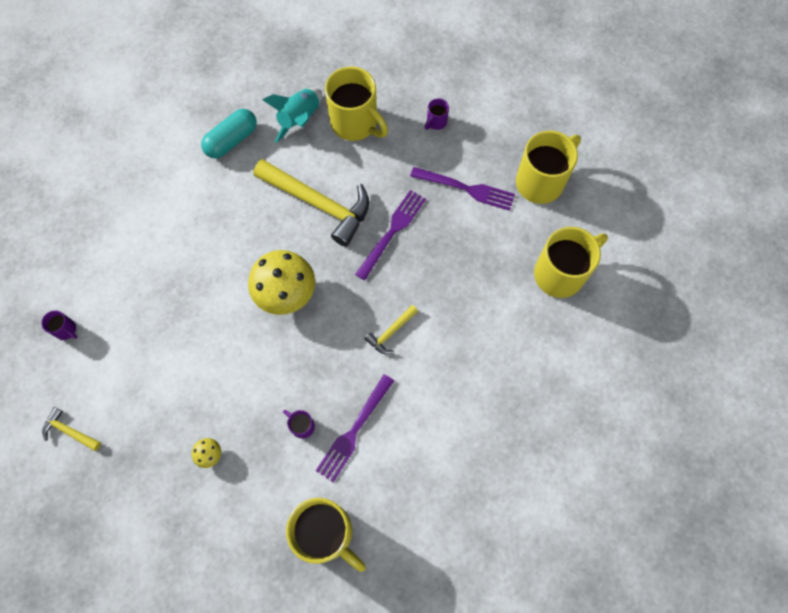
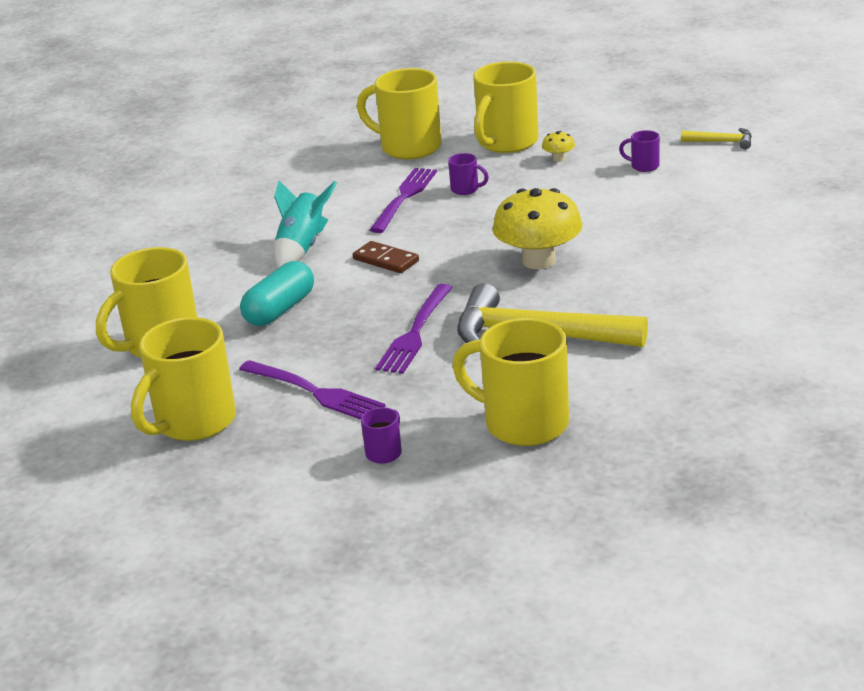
camera: 170 degrees right, 40 degrees down
(66, 330) = (792, 188): purple mug -> purple mug (644, 166)
(232, 140) = (715, 366): turquoise capsule -> turquoise capsule (280, 310)
(240, 506) = (506, 143): none -> yellow mug
(300, 119) = (619, 409): turquoise rocket -> turquoise rocket (302, 248)
(391, 332) = (386, 260): yellow hammer -> brown domino
(466, 188) = (314, 392): purple fork -> purple fork turned 150 degrees counterclockwise

